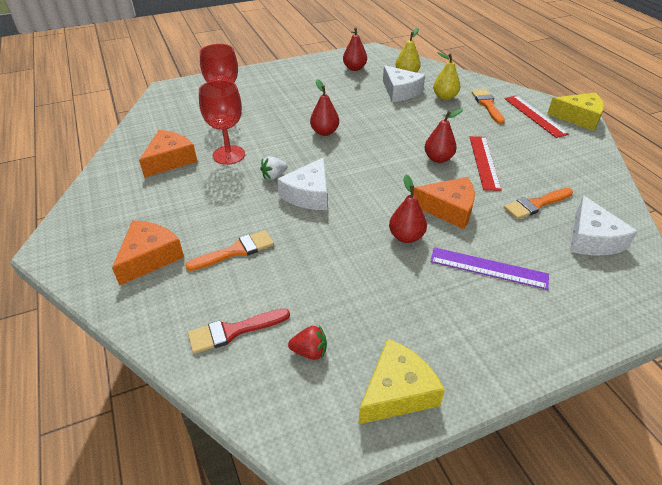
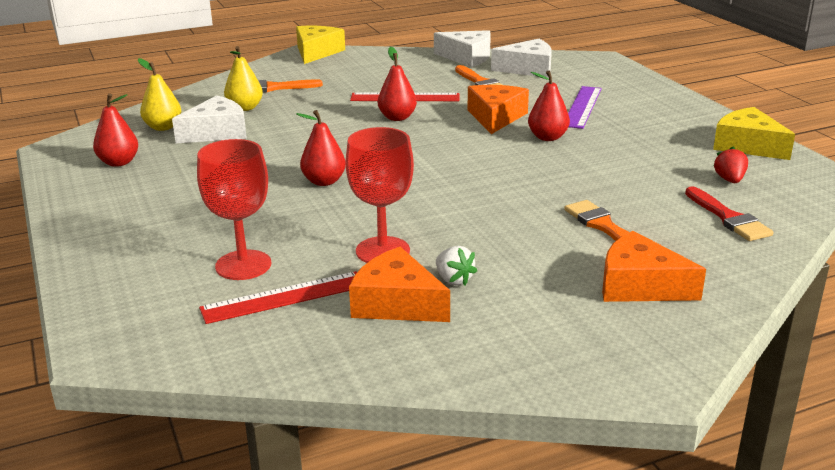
camera: 90 degrees left, 15 degrees down
(274, 176) = (439, 212): white strawberry -> white strawberry (453, 279)
(308, 194) = (479, 188): white cheese -> white cheese (467, 57)
(535, 116) = (307, 69): red ruler -> red ruler (284, 297)

